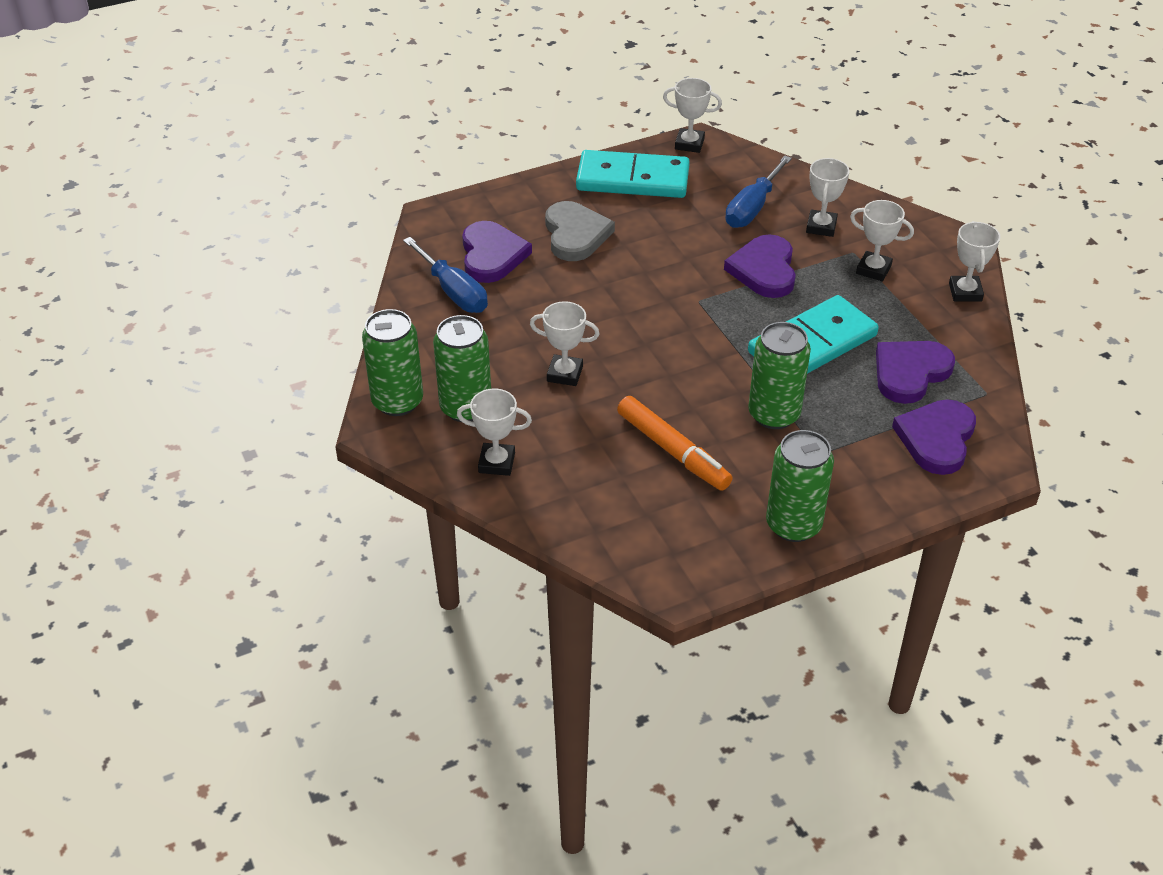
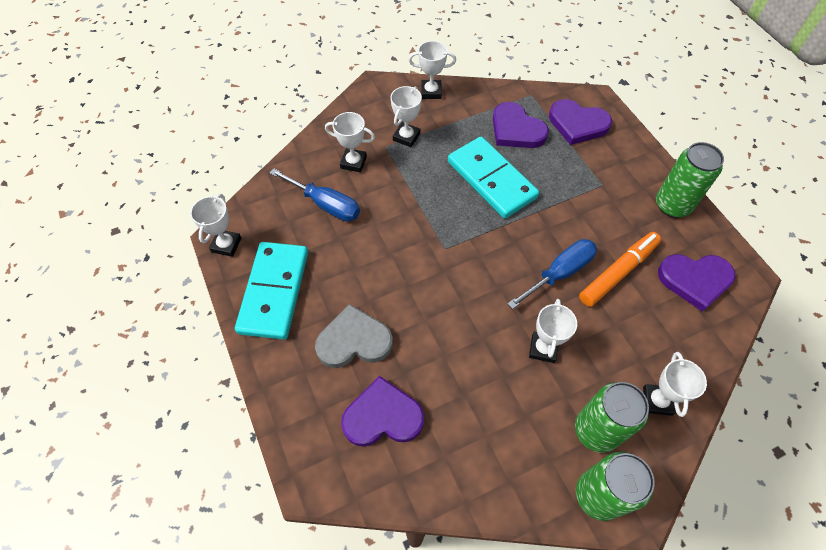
camera: 90 degrees left, 15 degrees up
(453, 292) = (438, 451): blue screwdriver -> blue screwdriver (560, 273)
(764, 270) = (406, 202): purple heart -> purple heart (695, 280)
(774, 414) = (569, 208): green can -> none

